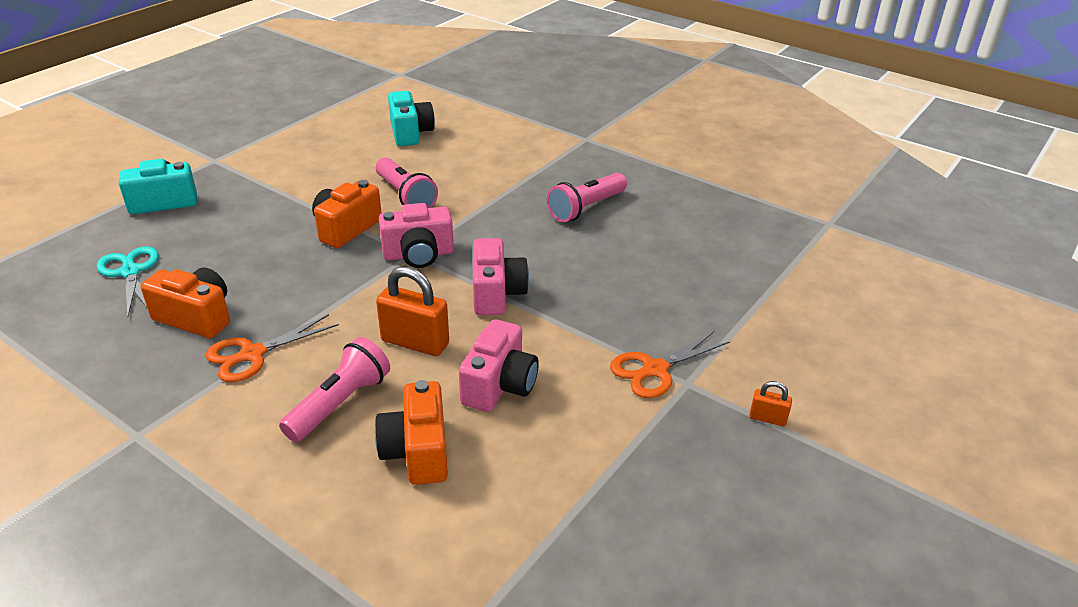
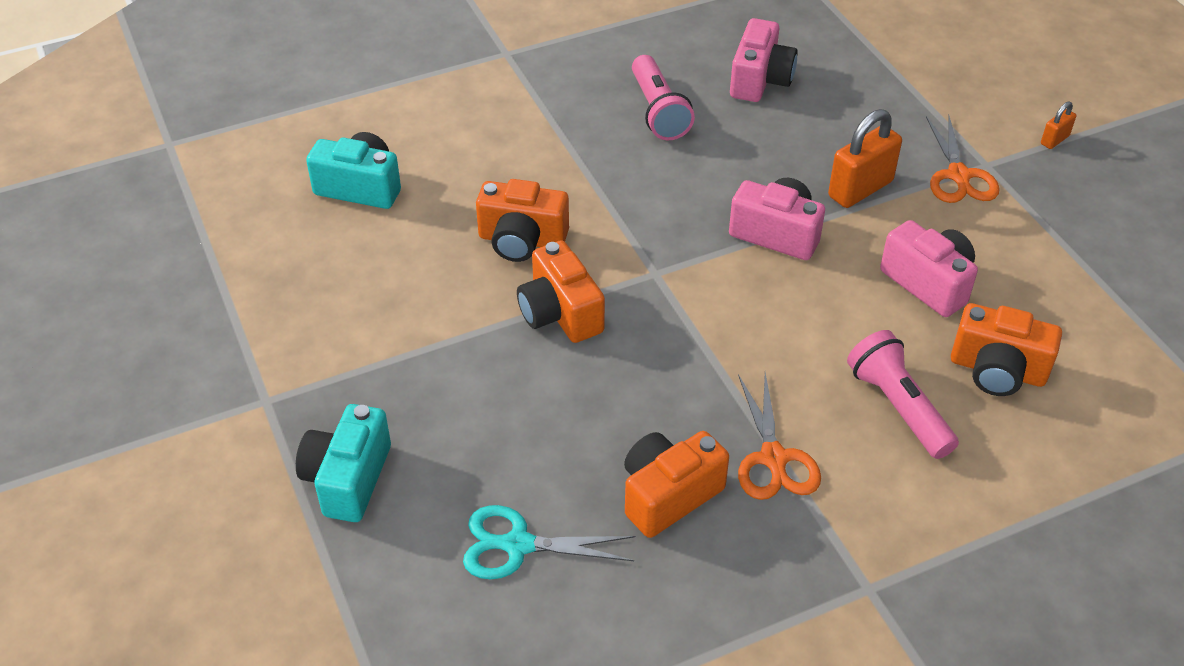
camera: 60 degrees left, 10 degrees up
(405, 196) = (522, 240): pink flashlight -> orange camera
(415, 342) = (827, 321): orange padlock -> orange padlock (860, 189)
(418, 254) = (661, 268): pink camera -> pink camera (760, 80)

